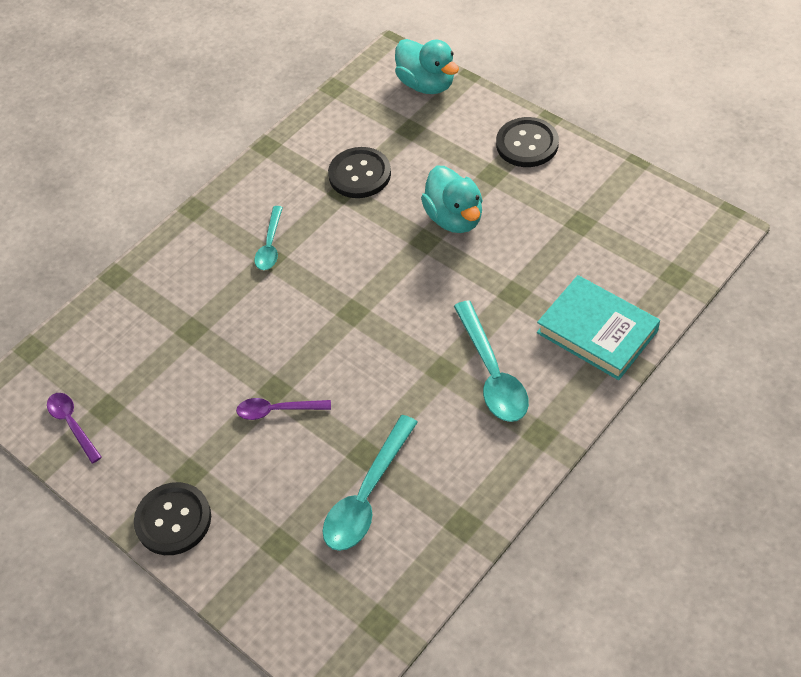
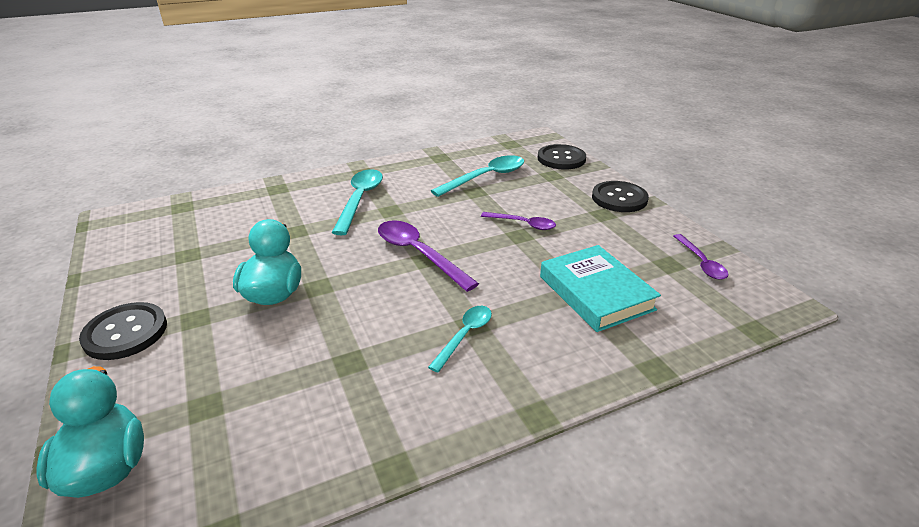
camera: 160 degrees left, 20 degrees down
(359, 174) = (315, 373): black button -> black button (561, 159)
(363, 315) = (419, 254): none -> purple spoon
(597, 332) = (272, 198): turquoise book -> turquoise book (596, 293)

